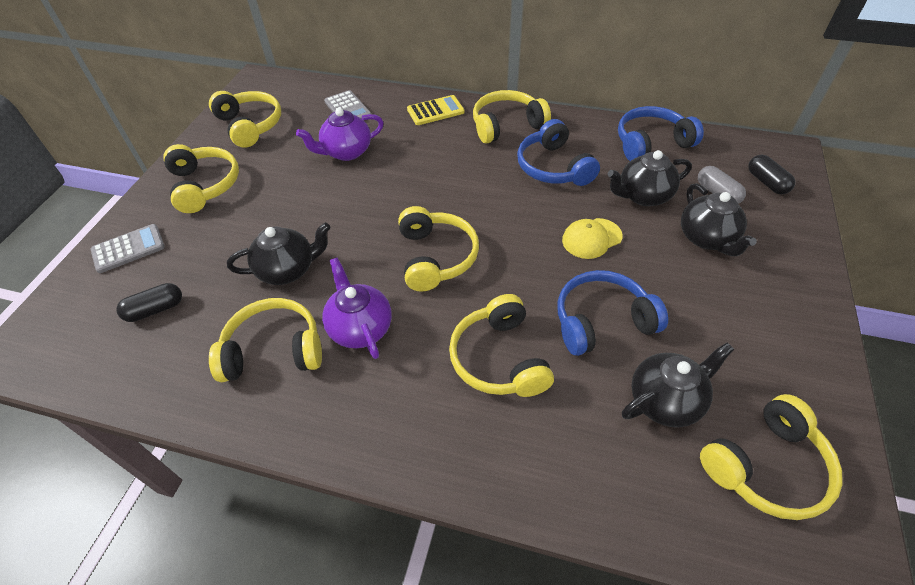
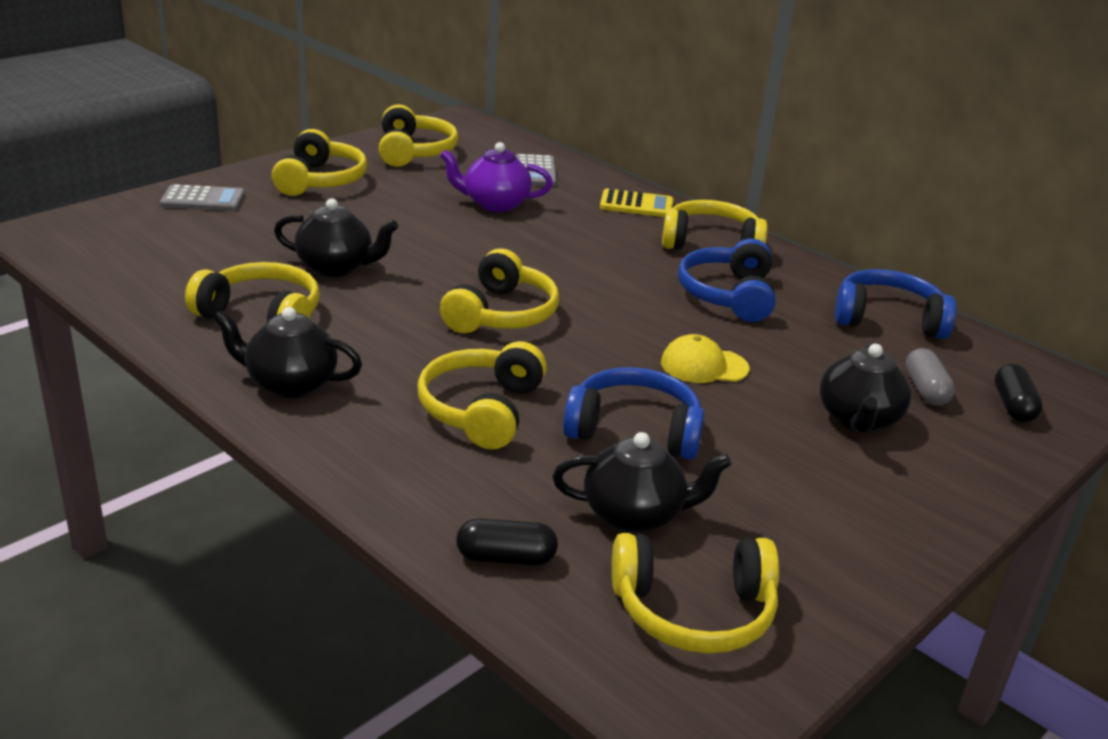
camera: 25 degrees right, 20 degrees down
(155, 310) = (184, 248): black capsule -> black capsule (506, 558)
(360, 328) = (362, 333): purple teapot -> none
(643, 196) = (817, 357): black teapot -> black teapot (290, 384)

